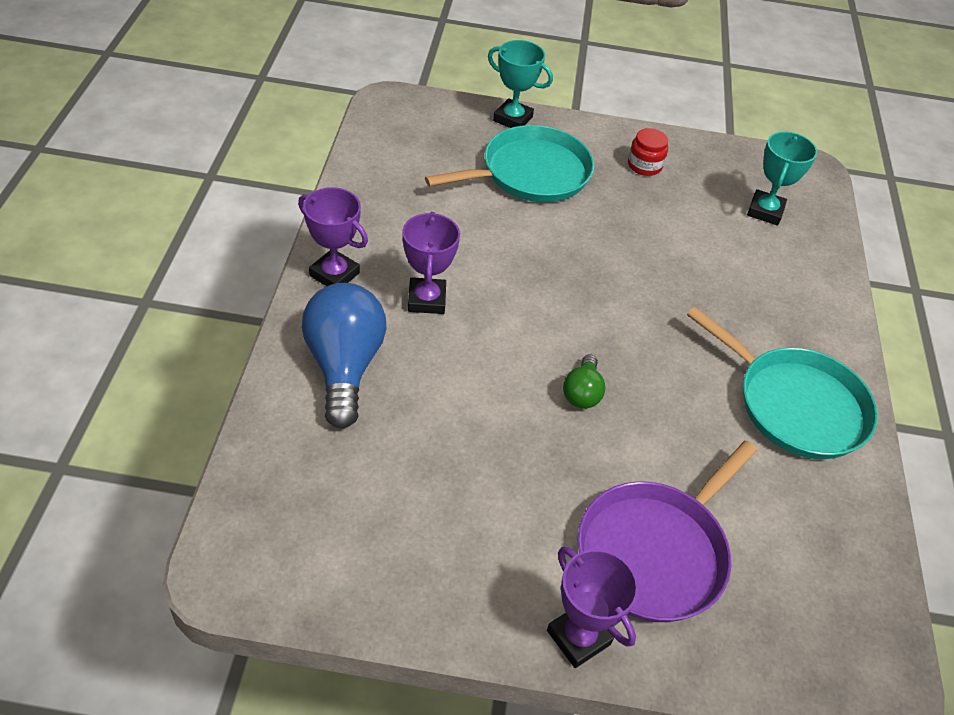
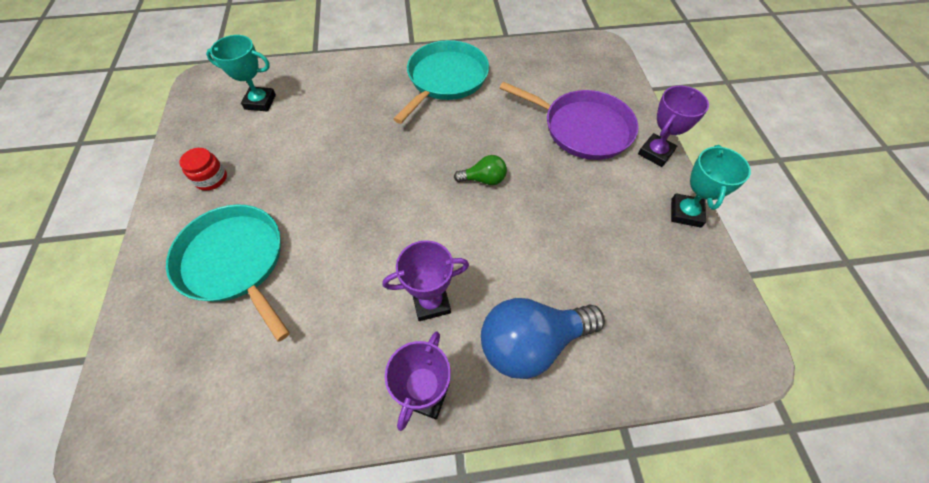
camera: 100 degrees left, 10 degrees up
(512, 119) = (141, 297): turquoise trophy -> turquoise trophy (686, 213)

